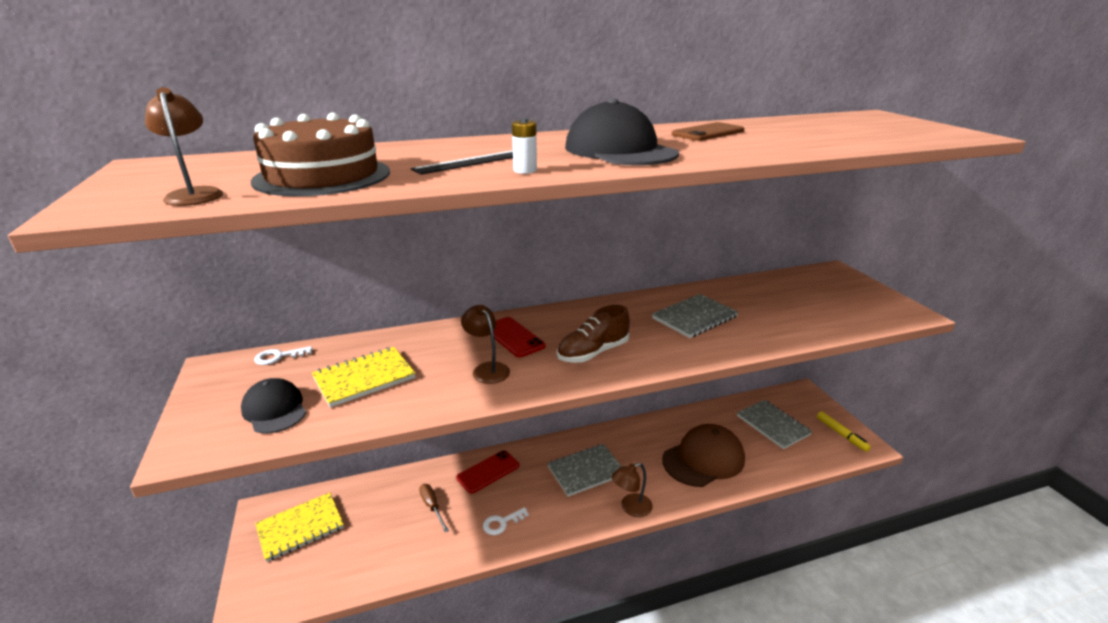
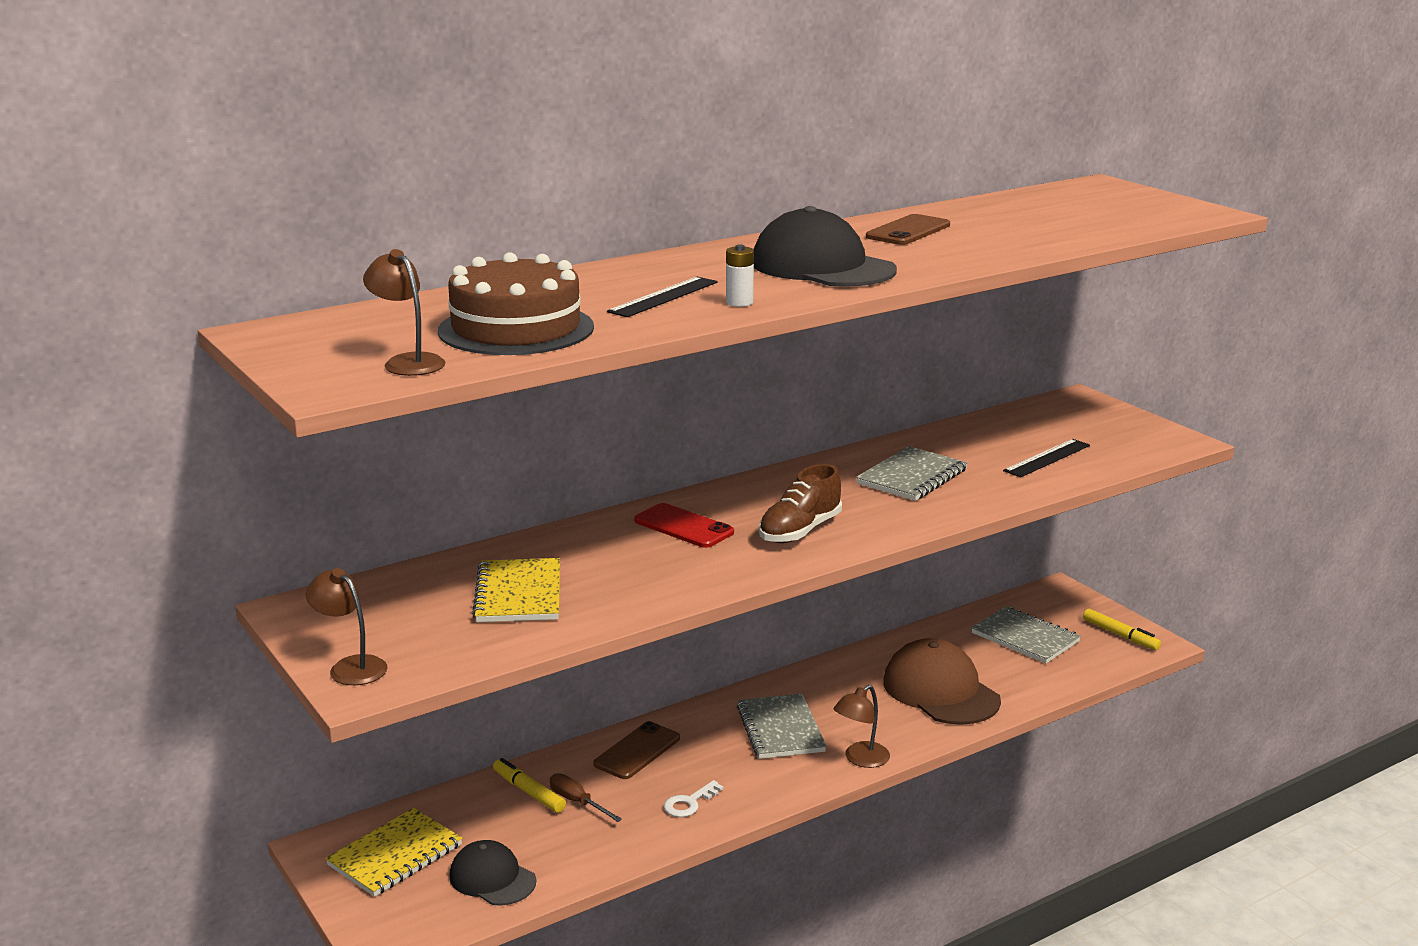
camera: 15 degrees left, 5 degrees down
(275, 409) = (431, 639): black cap -> black cap (492, 878)
(278, 357) = (373, 587): white key -> none
(364, 378) = (519, 594): yellow notebook -> yellow notebook turned 45 degrees counterclockwise
(407, 492) = (529, 792): none -> yellow marker
(487, 369) = (674, 565): brown lamp -> brown lamp (350, 667)
(488, 472) = (637, 751): red phone -> brown phone
(586, 471) = (780, 729): grey notebook -> grey notebook turned 60 degrees counterclockwise
(703, 459) = (940, 691): brown cap -> brown cap turned 75 degrees counterclockwise
(801, 314) = (1047, 458): none -> black ruler

